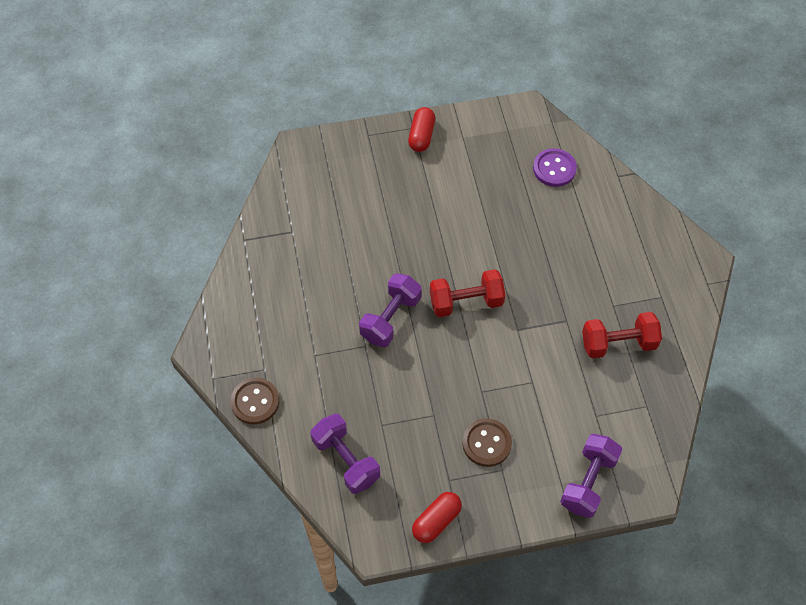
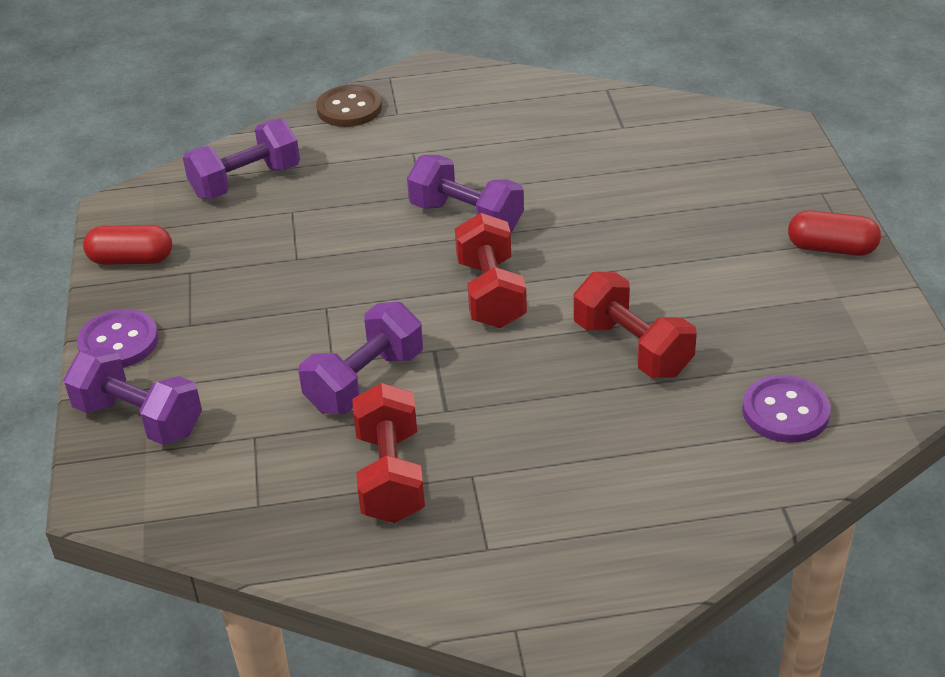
camera: 95 degrees right, 20 degrees down
(436, 521) = (131, 260): red capsule -> red capsule turned 45 degrees counterclockwise
(486, 443) = (236, 310): brown button -> none
(510, 232) = (632, 348): none -> red dumbbell
(521, 510) = (118, 342): none -> purple button
(547, 363) = (365, 381): none -> purple dumbbell

